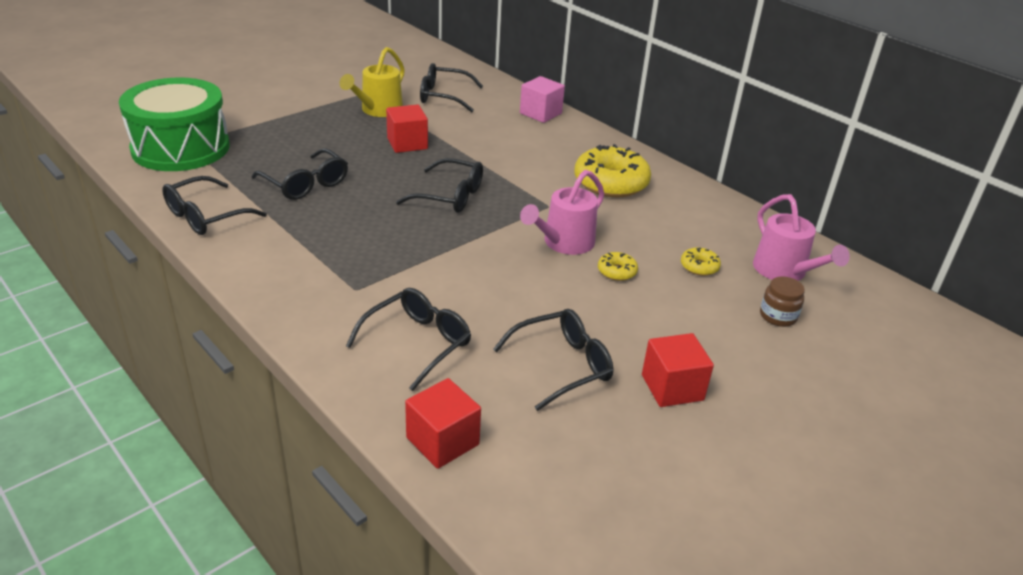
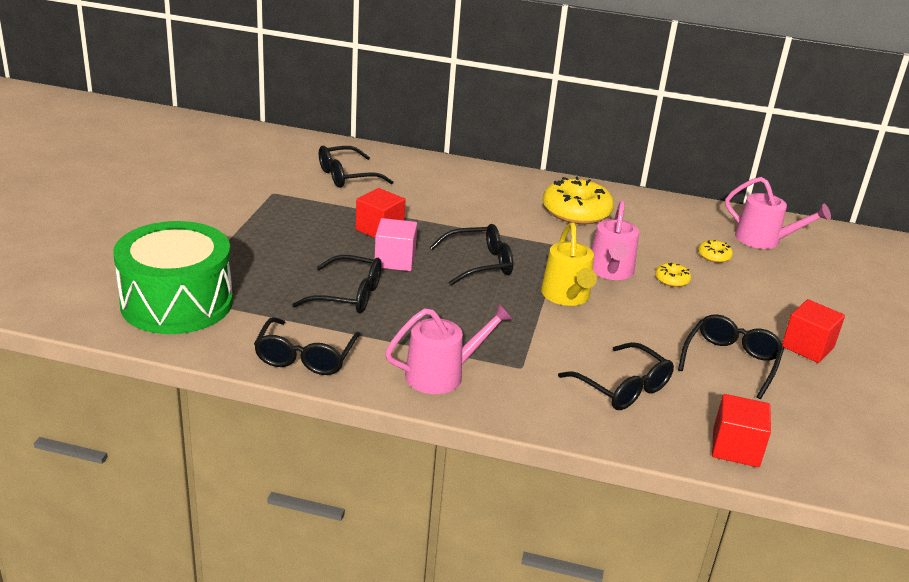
camera: 35 degrees left, 5 degrees down
(283, 268) = (442, 374): none -> pink watering can
(378, 110) = (309, 206): yellow watering can -> yellow watering can (567, 296)
(418, 343) = (623, 388): black glasses -> black glasses turned 135 degrees clockwise
(540, 113) = (447, 169): pink cube -> pink cube (395, 260)
(778, 316) = (799, 273): brown jar -> none

